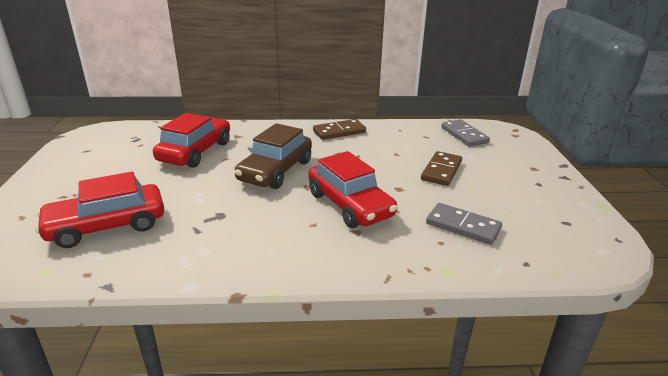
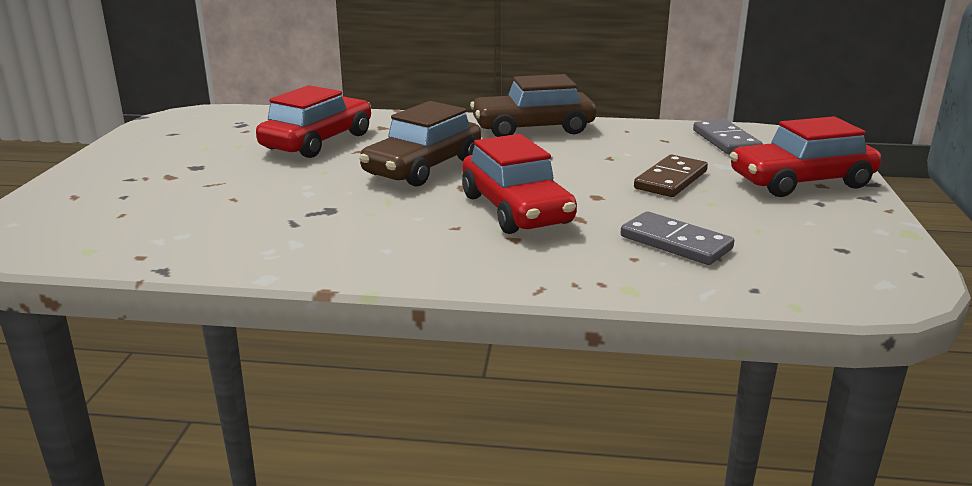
camera: 10 degrees right, 5 degrees down
(107, 226) = (178, 211): red car -> red car (801, 182)
(339, 132) = (533, 129): brown domino -> brown car

